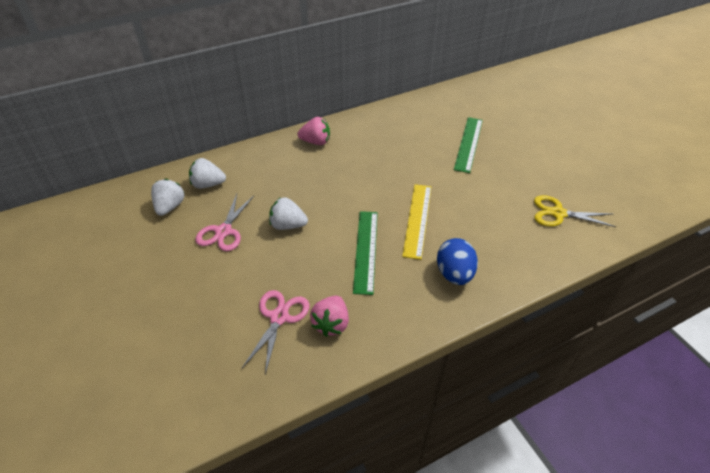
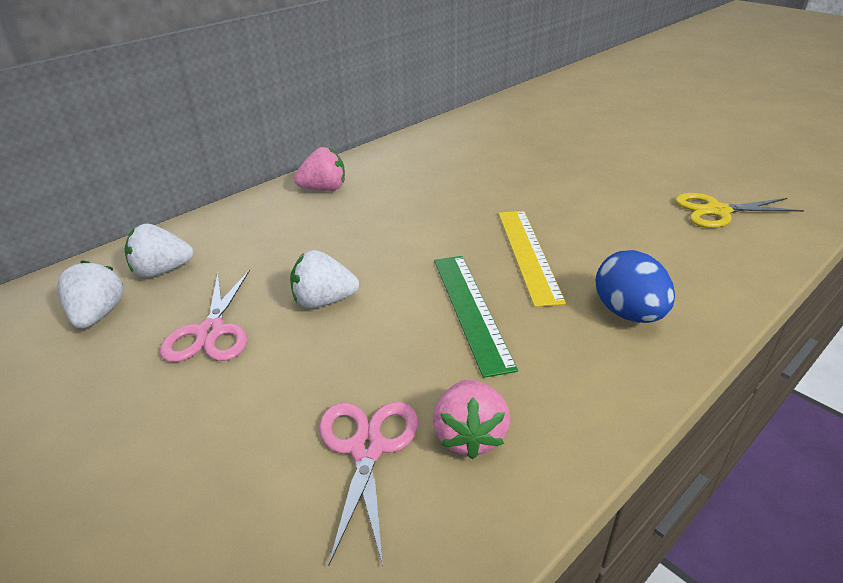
camera: 15 degrees left, 10 degrees down
(469, 144) = (545, 157): green ruler -> none

